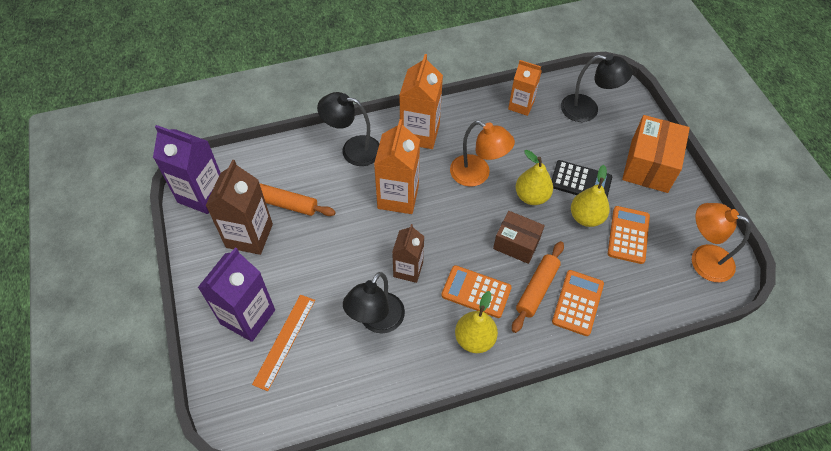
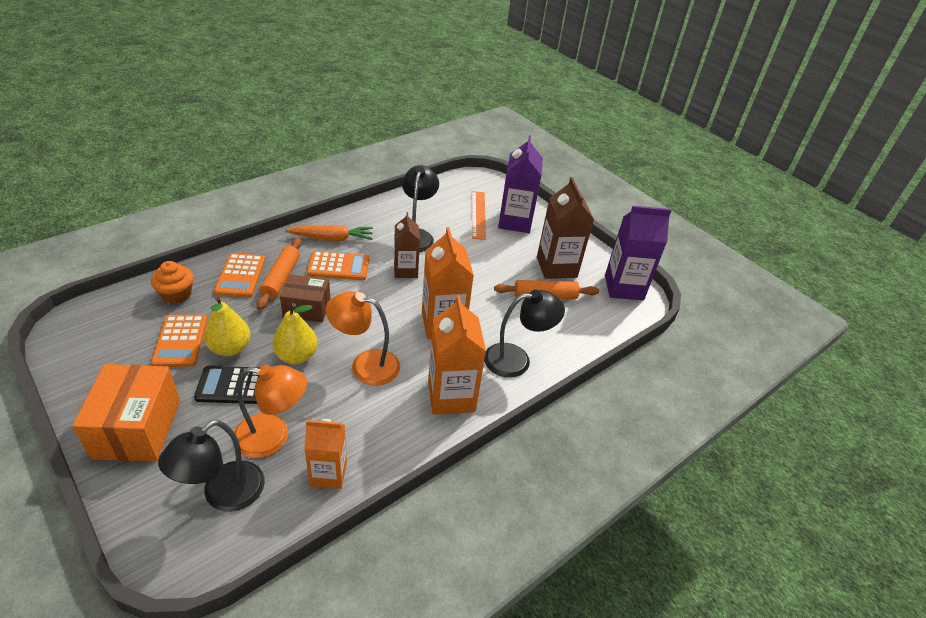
camera: 155 degrees right, 15 degrees down
(474, 339) = (331, 238): yellow pear -> orange carrot
(587, 110) = (223, 495): black lamp -> black lamp turned 45 degrees counterclockwise
(638, 291) = (177, 295): none -> orange cupcake
(703, 259) = (94, 335): orange lamp -> orange lamp (273, 437)

